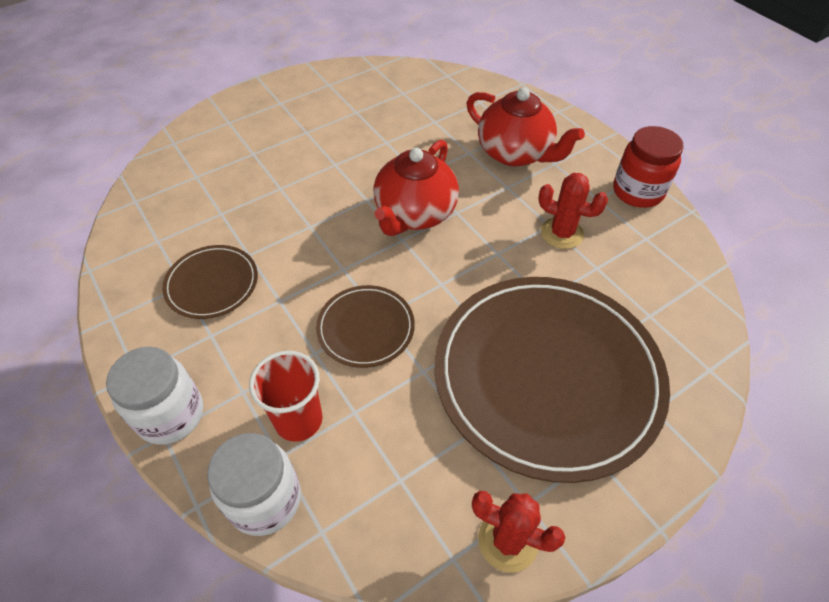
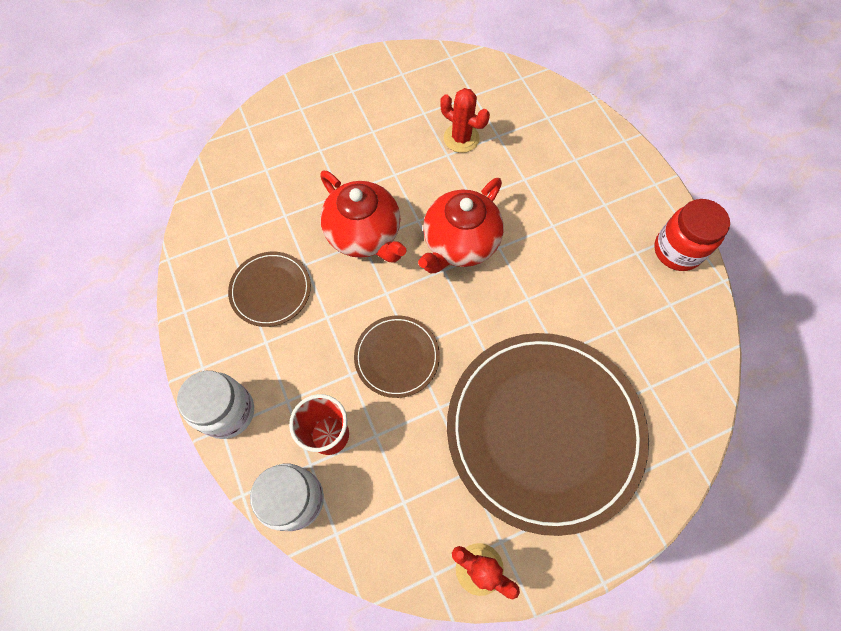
camera: 10 degrees right, 15 degrees up
(515, 153) = (569, 186): red teapot -> red teapot (364, 234)
(562, 233) = (592, 286): red cactus -> red cactus (461, 138)

